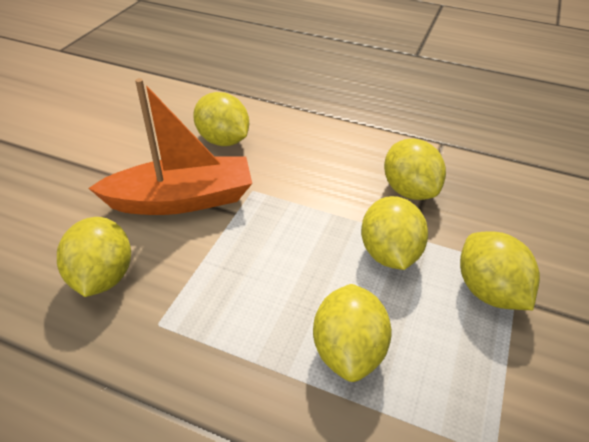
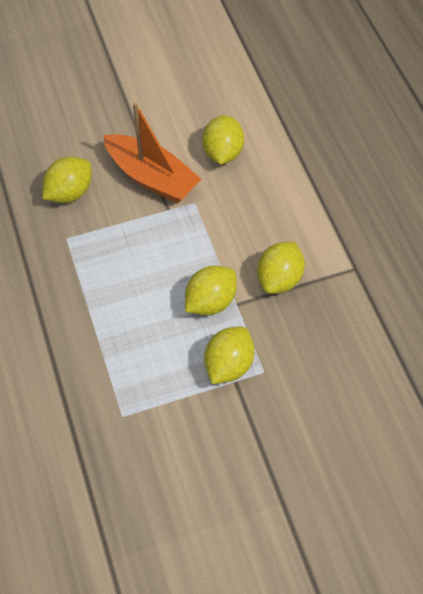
camera: 50 degrees right, 15 degrees up
(348, 350) = (125, 324): yellow lemon -> none

